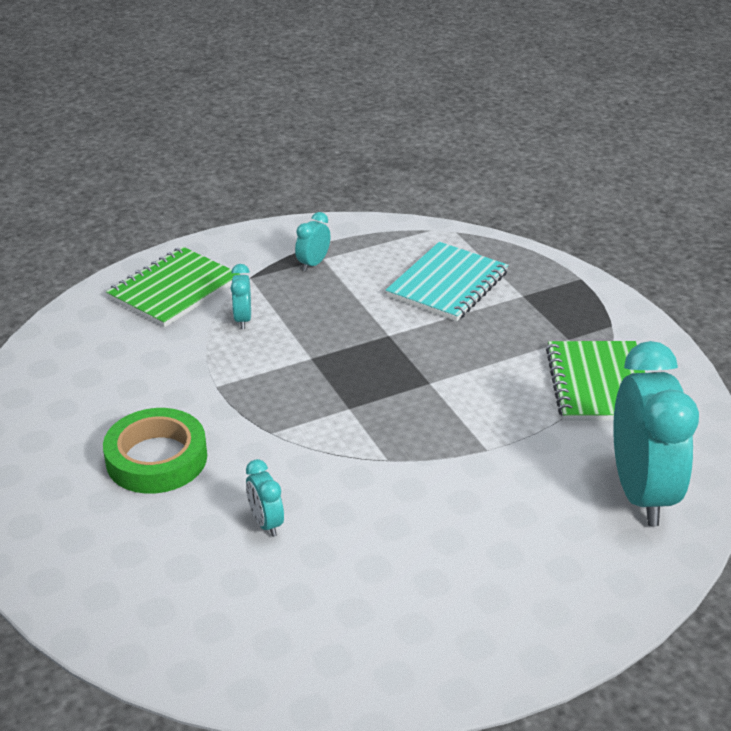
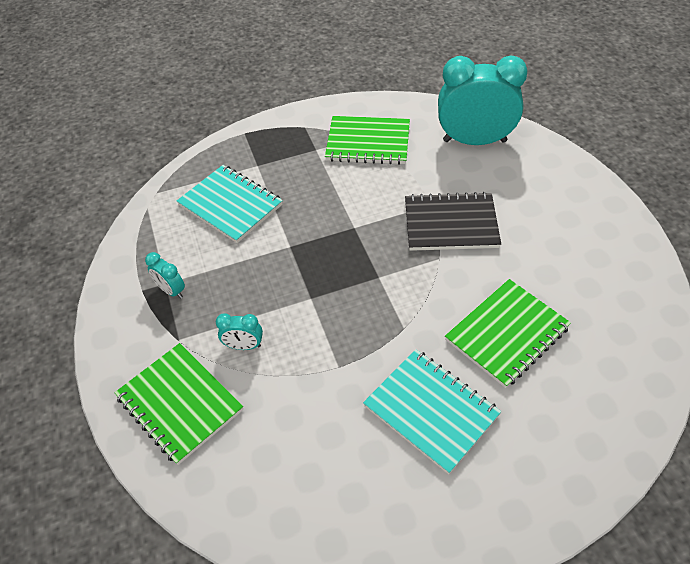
camera: 80 degrees left, 15 degrees up
(156, 458) = (431, 411): green tape -> turquoise notebook
(266, 523) = (507, 334): turquoise clock -> green notebook
(453, 469) = (450, 224): none -> black notebook

